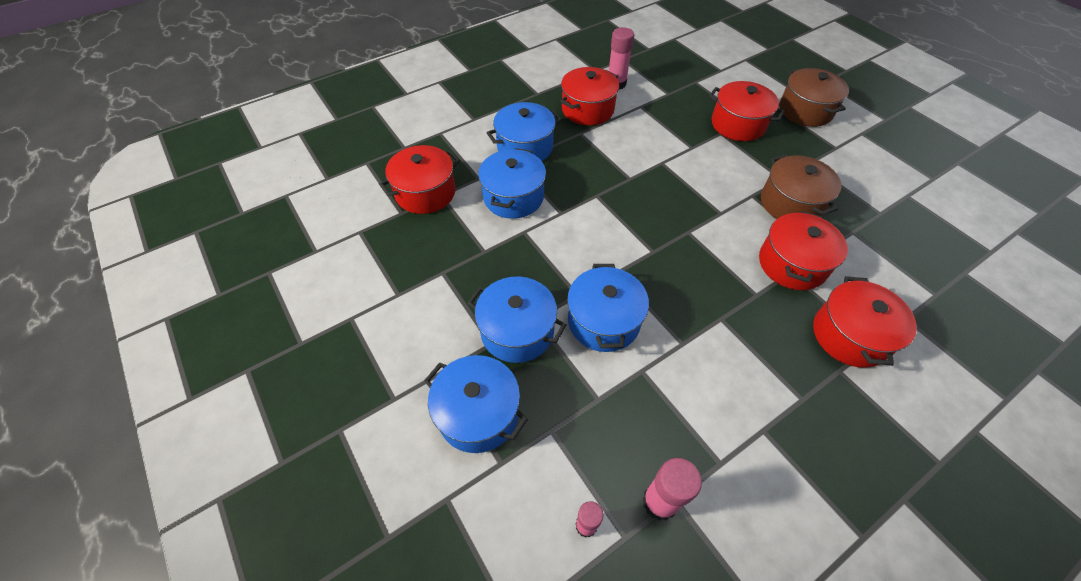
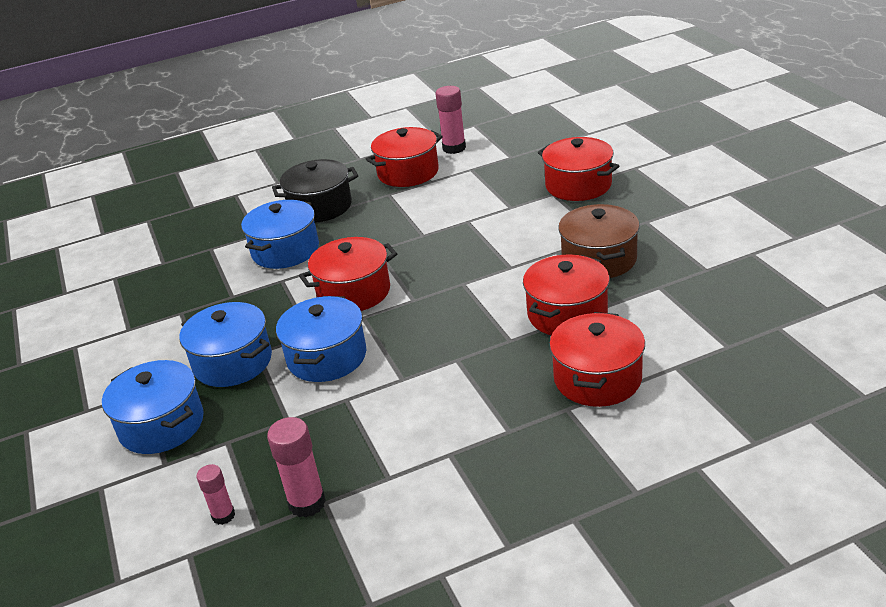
camera: 15 degrees right, 20 degrees down
(425, 192) = (195, 246): red pot -> red pot (354, 292)
(525, 147) = (320, 207): blue pot -> black pot
(805, 111) = (670, 171): brown pot -> none

